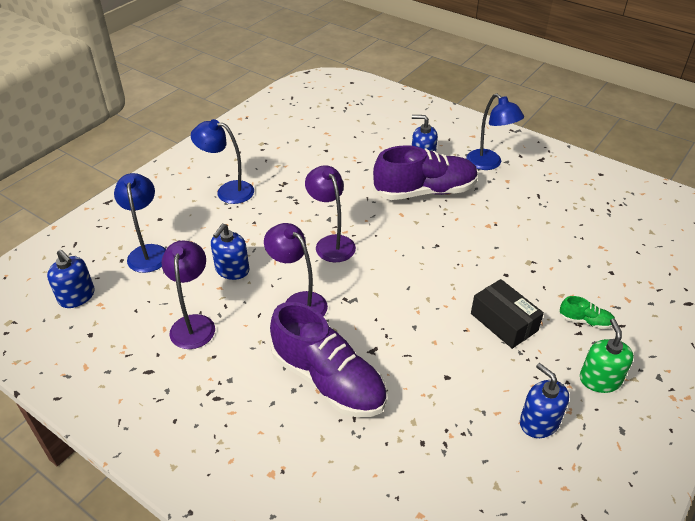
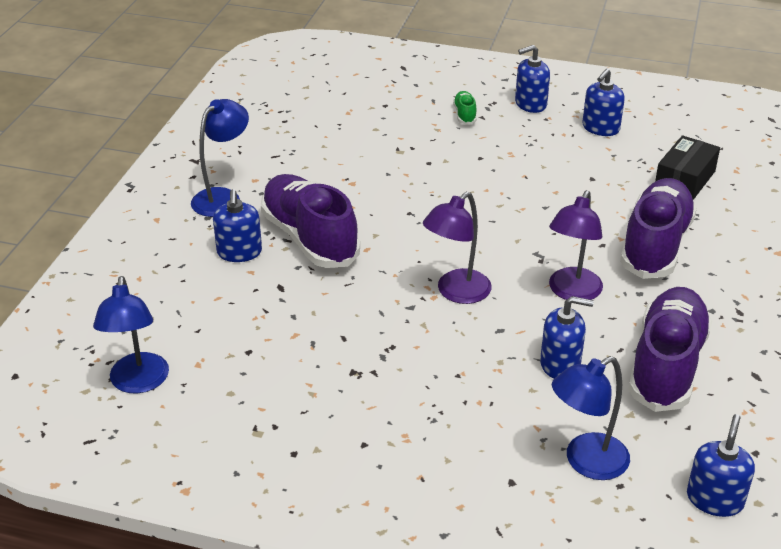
camera: 110 degrees left, 5 degrees down
(194, 324) = (666, 365): purple lamp -> purple shoe
(228, 191) = (405, 427): blue lamp -> blue lamp (138, 383)
(504, 322) = (498, 156): black box -> black box (684, 179)
(600, 379) = (530, 104): green soap dispenser -> blue soap dispenser

